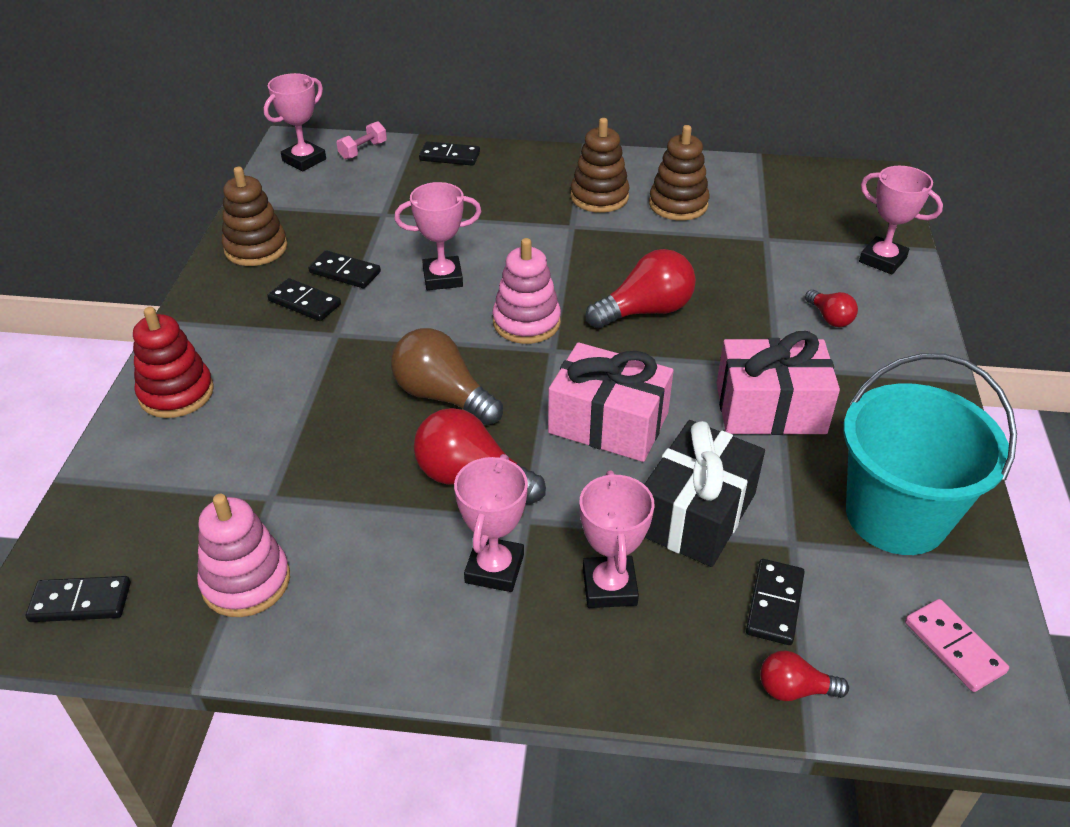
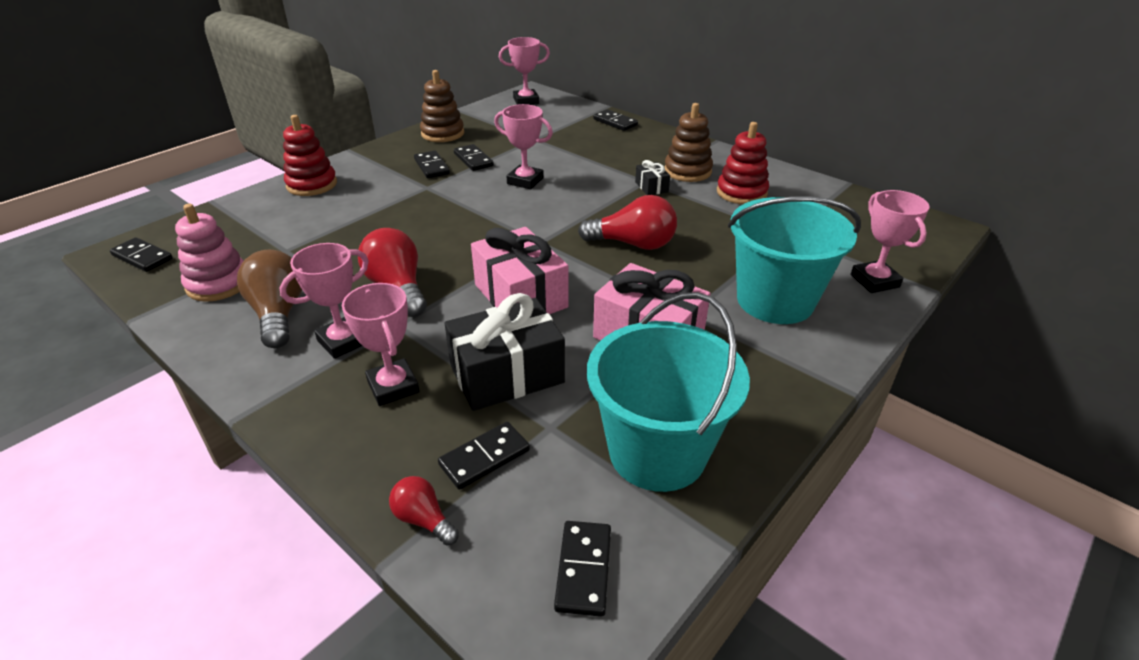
camera: 35 degrees right, 5 degrees down
(363, 150) = (566, 105): pink dumbbell -> none
(443, 396) = (441, 240): brown light bulb -> brown light bulb (278, 314)
(526, 322) = (544, 221): pink stacking toy -> none
(585, 232) = (651, 187): none -> black gift
(609, 586) = (393, 387): pink trophy -> pink trophy turned 60 degrees counterclockwise
(678, 204) = (741, 193): brown stacking toy -> red stacking toy
(829, 318) = (775, 300): red light bulb -> turquoise bucket
(953, 647) = (583, 569): pink domino -> black domino

